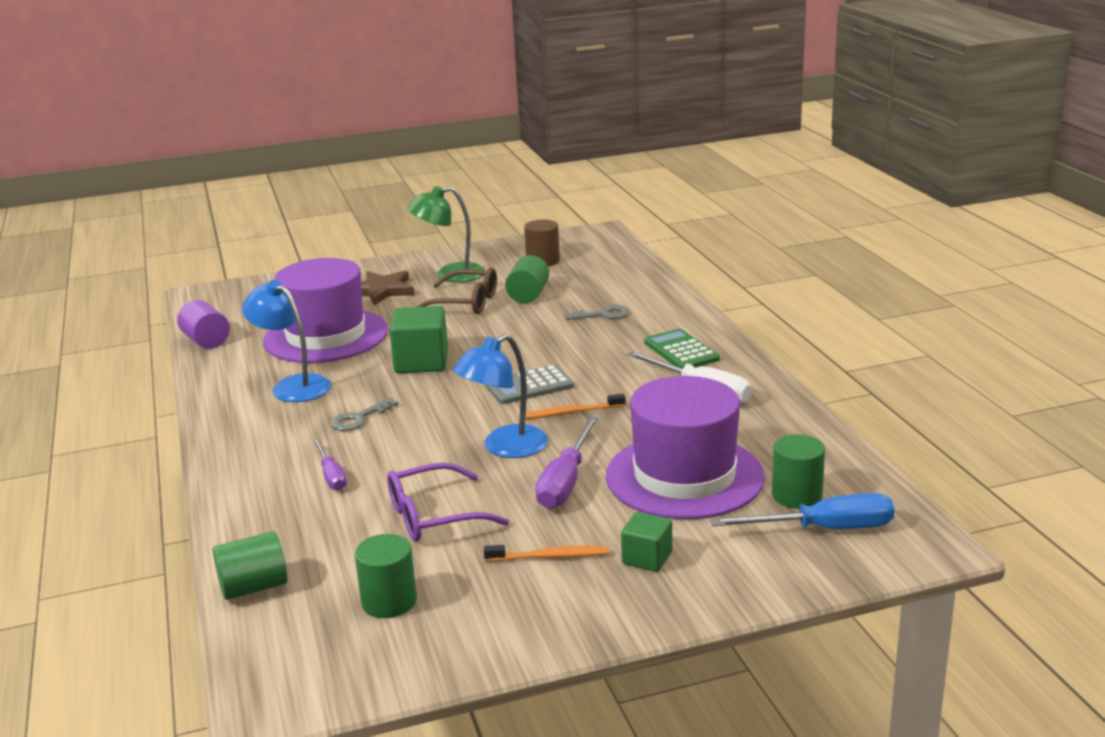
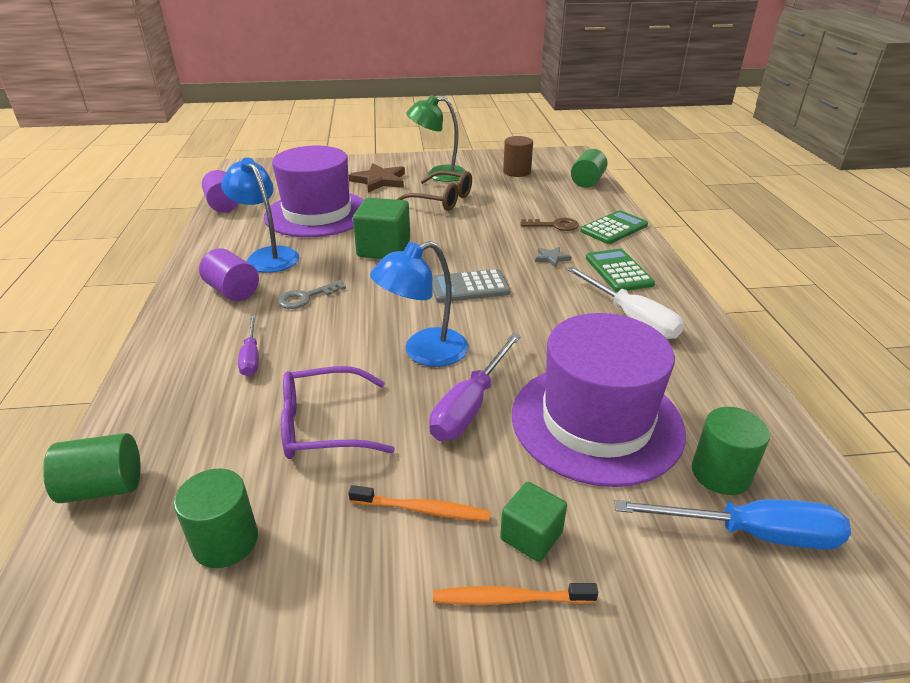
camera: 10 degrees right, 10 degrees up
(275, 424) = (233, 291): none -> purple cylinder
(528, 295) = (496, 199): green cylinder -> green cylinder (587, 182)
(572, 412) = (500, 322): orange toothbrush -> orange toothbrush (509, 598)
(603, 315) = (554, 225): grey key -> brown key
(608, 348) = (551, 258): none -> grey star
(668, 309) = (614, 228): none -> green calculator

